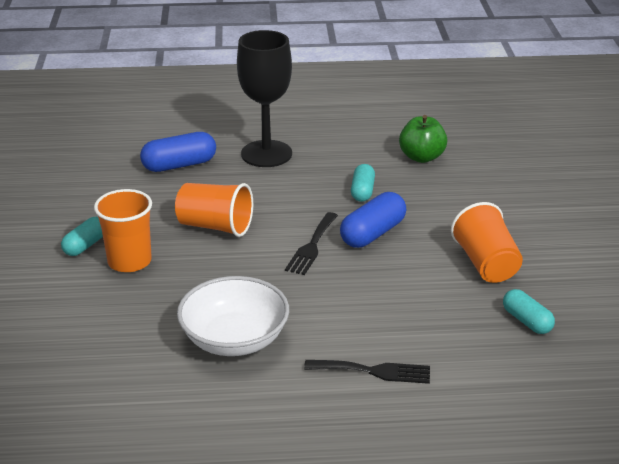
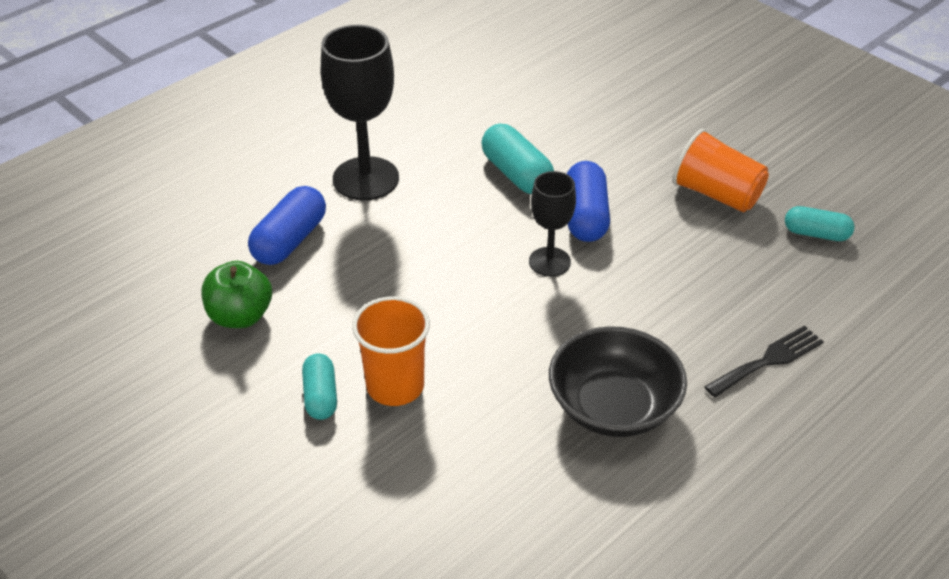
camera: 40 degrees left, 10 degrees up
(215, 226) = (428, 293): orange cup -> none
(234, 339) = (613, 406): white bowl -> black bowl
(312, 246) = (549, 262): black fork -> black goblet
(362, 191) = (516, 174): turquoise capsule -> turquoise capsule, size x1.52
(421, 157) = (521, 107): green apple -> green apple (240, 316)

